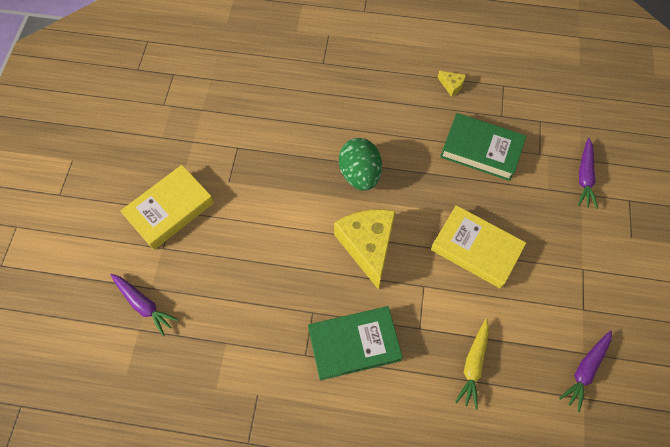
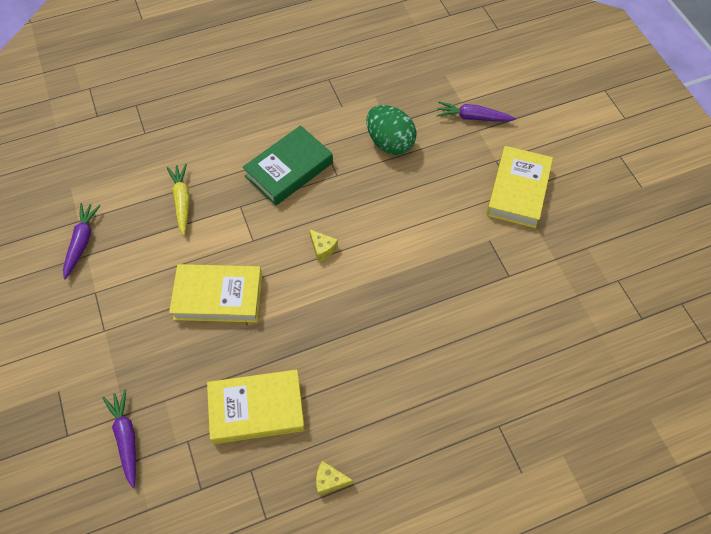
camera: 150 degrees right, 5 degrees down
(359, 174) = (371, 312): green egg -> green egg (390, 143)
(367, 246) = (322, 248): yellow cheese -> yellow cheese, size x0.42
(481, 150) = (257, 409): green book -> yellow book

